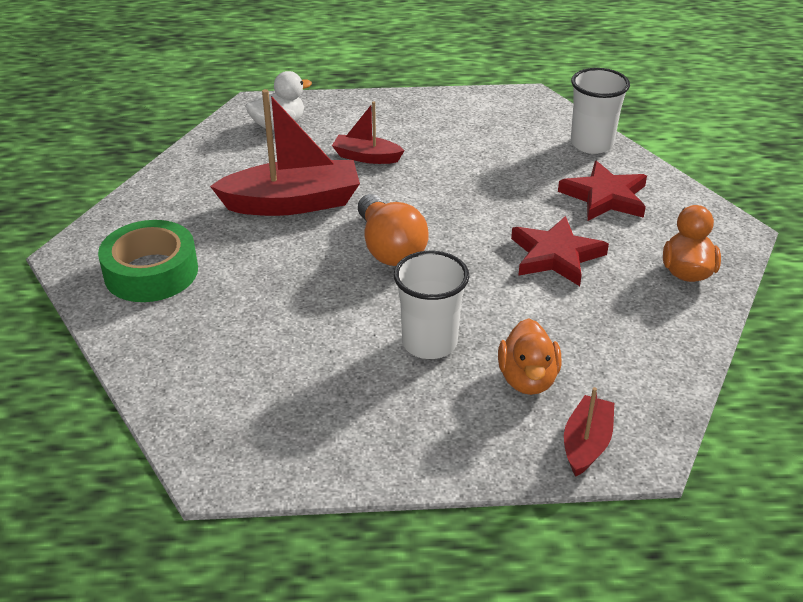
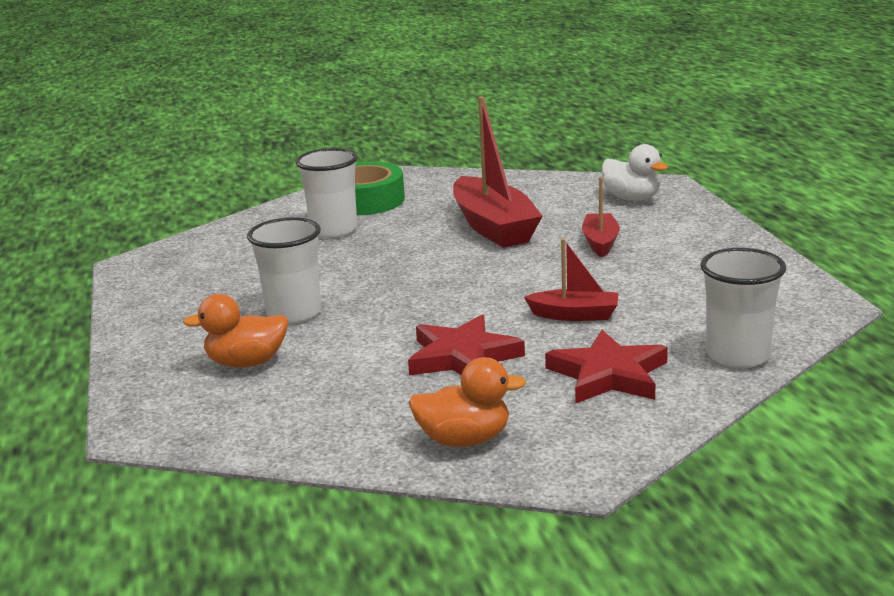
camera: 80 degrees right, 15 degrees down
(225, 301) = (334, 230): none -> white cup
(389, 248) = (438, 276): orange light bulb -> none
(586, 444) = (155, 400): red boat -> red boat (575, 315)

